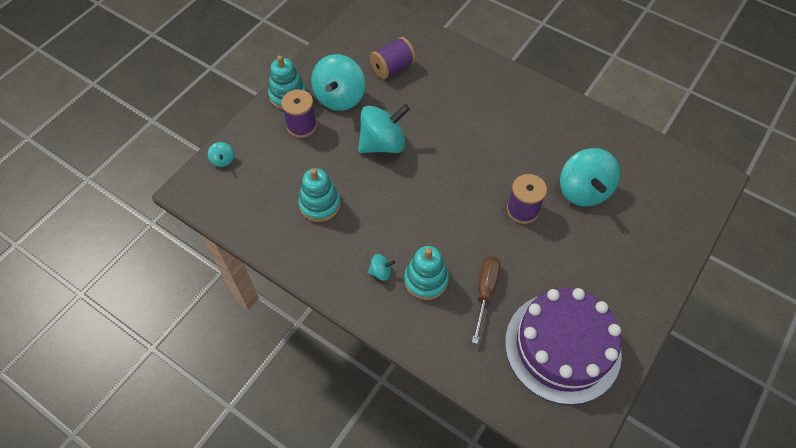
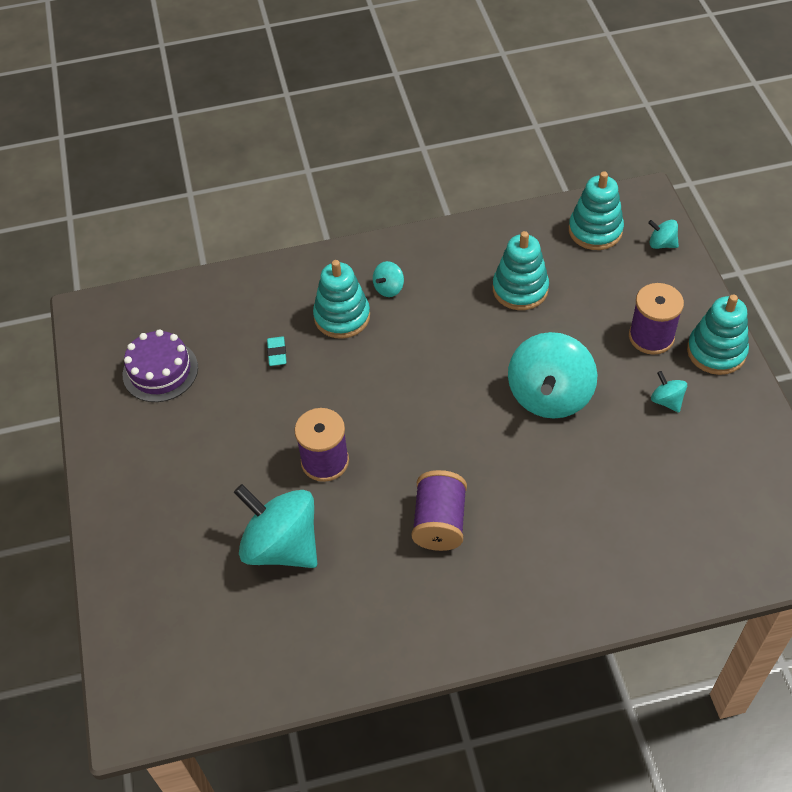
camera: 135 degrees right, 5 degrees down
(238, 198) = (595, 230): none -> turquoise stacking toy
(340, 97) = (666, 401): turquoise spinning top -> turquoise spinning top, size x0.44
(392, 68) = (671, 492): purple spool -> purple spool (439, 522)
(485, 292) = (277, 353): brown screwdriver -> turquoise eraser
(562, 347) = (160, 371): purple cake -> purple cake, size x0.53

